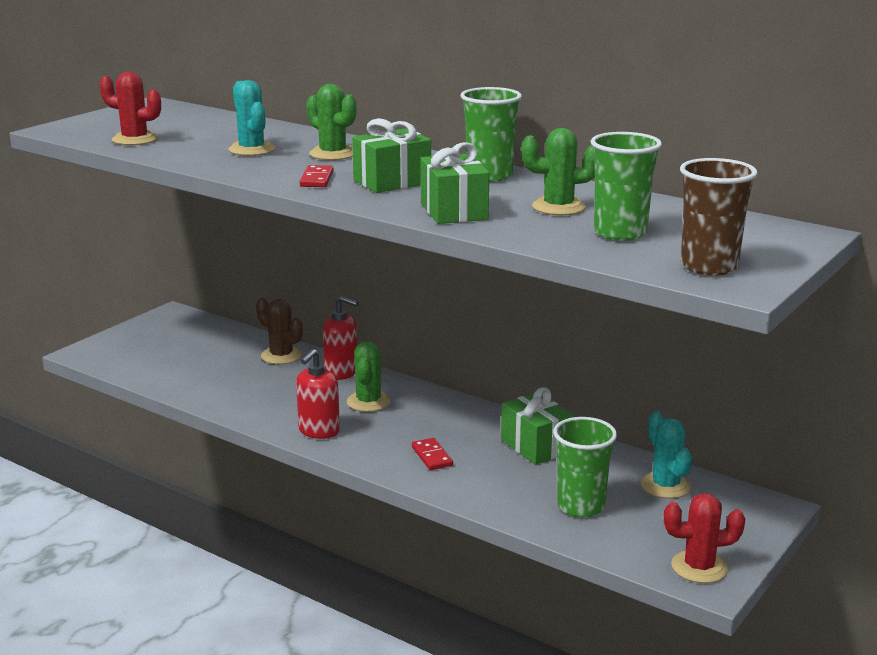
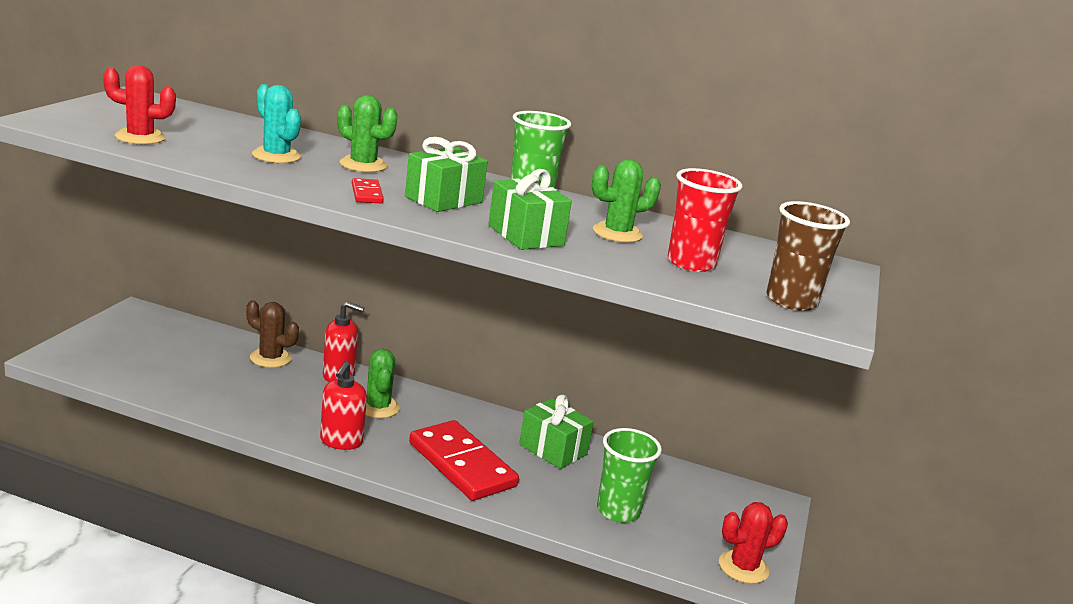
camera: 20 degrees left, 0 degrees up
(432, 456) = (462, 464): red domino -> red domino, size x2.32
(620, 233) = (691, 263): green cup -> red cup
(665, 486) = (681, 485): turquoise cactus -> none

